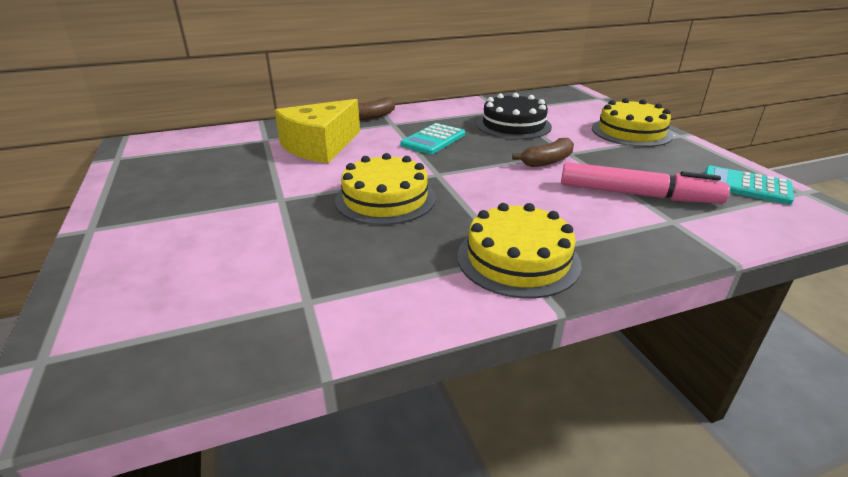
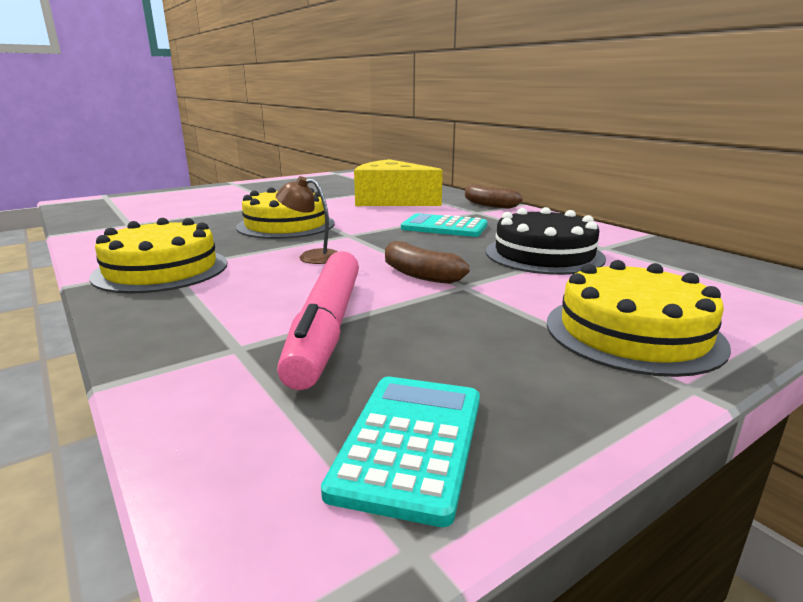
camera: 75 degrees right, 10 degrees down
(497, 192) = (311, 256): none -> brown lamp

